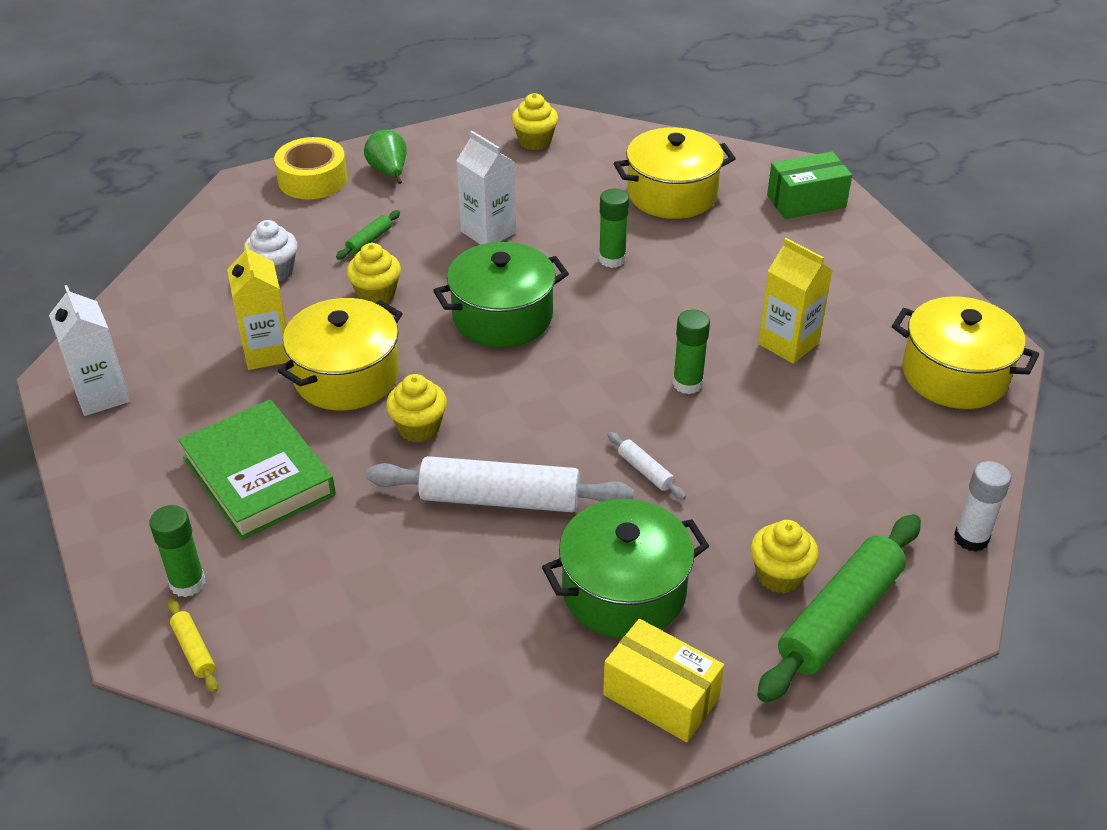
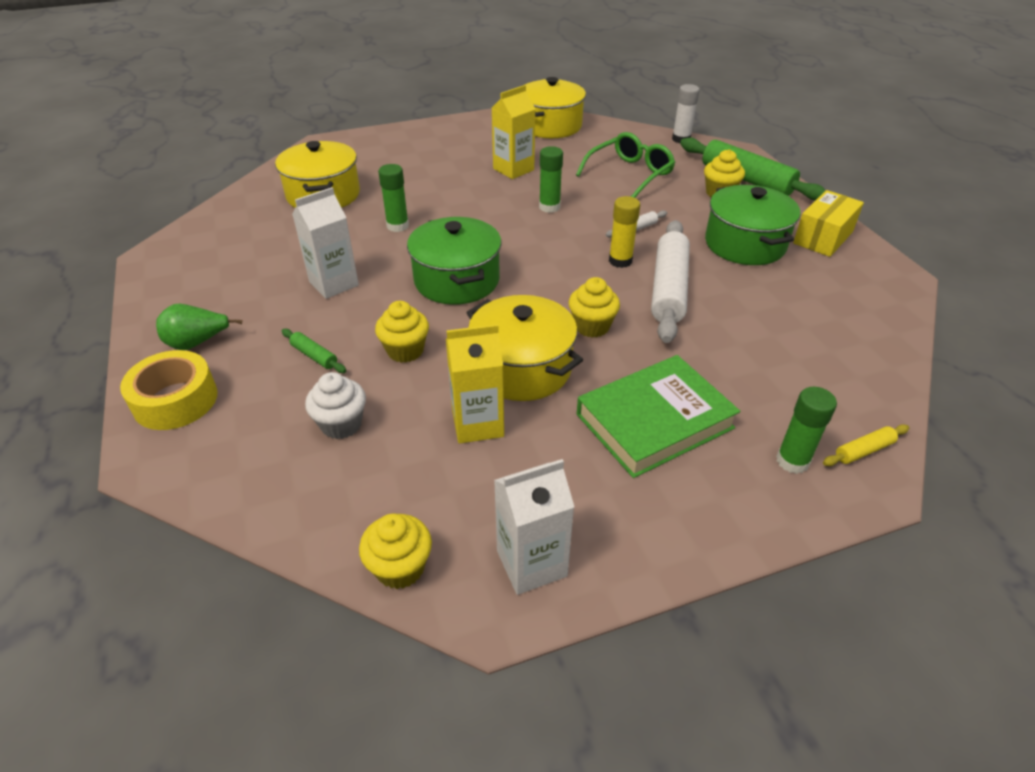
camera: 85 degrees left, 0 degrees up
(535, 141) = (202, 253): yellow cupcake -> yellow cupcake (400, 568)
(560, 454) = (620, 261): none -> yellow glue stick
(806, 201) = (359, 147): green box -> none
(813, 468) = (630, 174): none -> green glasses

